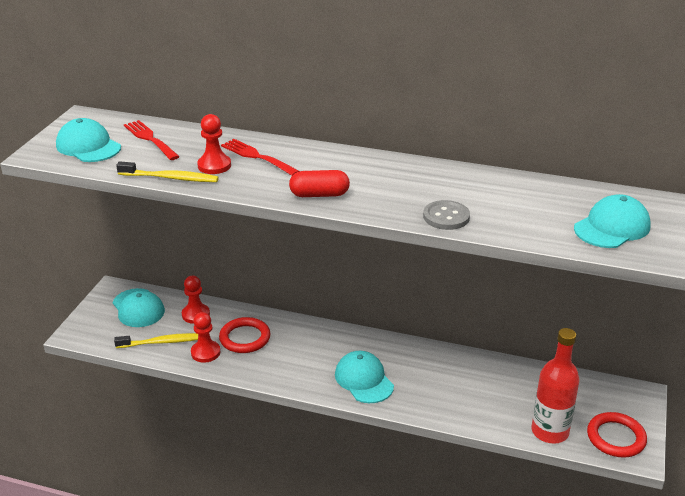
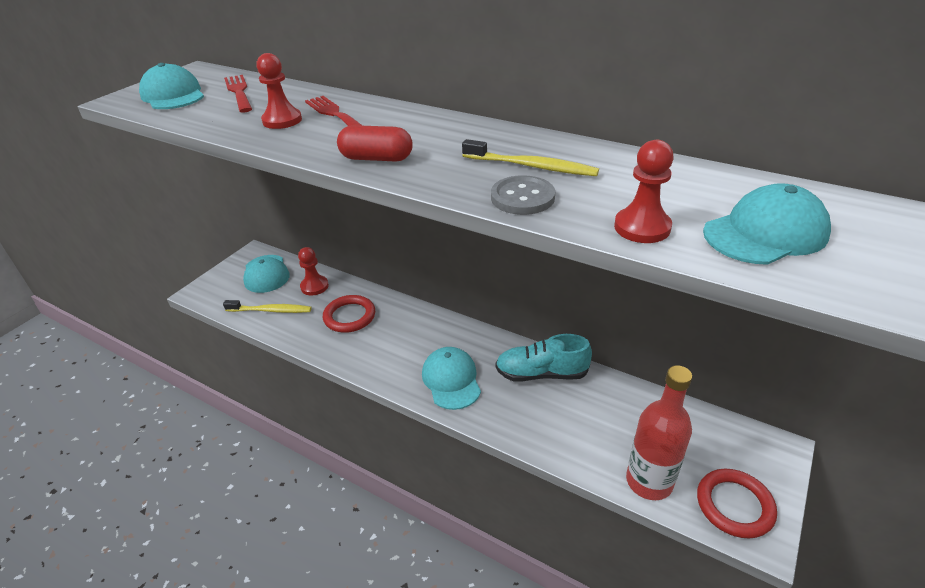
camera: 15 degrees right, 5 degrees up
(170, 178) = (225, 129): yellow toothbrush -> yellow toothbrush (531, 166)
(205, 352) = (305, 327): red pawn -> red pawn (642, 227)
(440, 364) = (541, 373): none -> turquoise shoe

